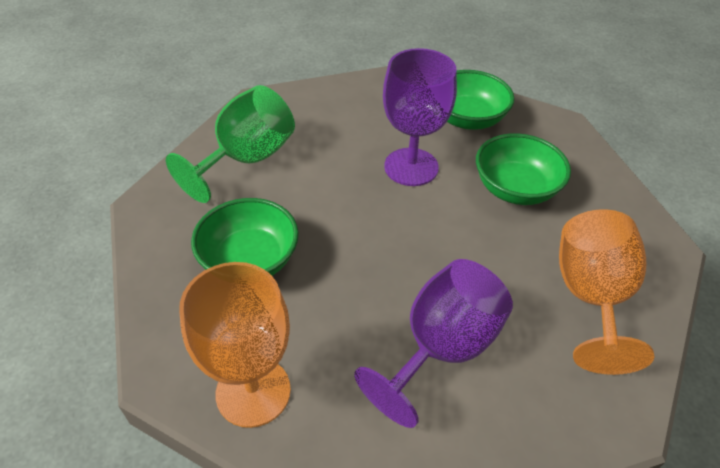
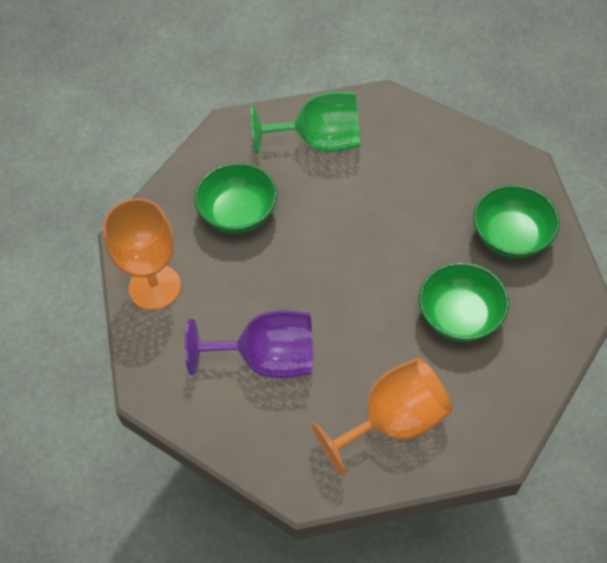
camera: 55 degrees right, 10 degrees up
(411, 167) = (414, 238): purple goblet -> none

